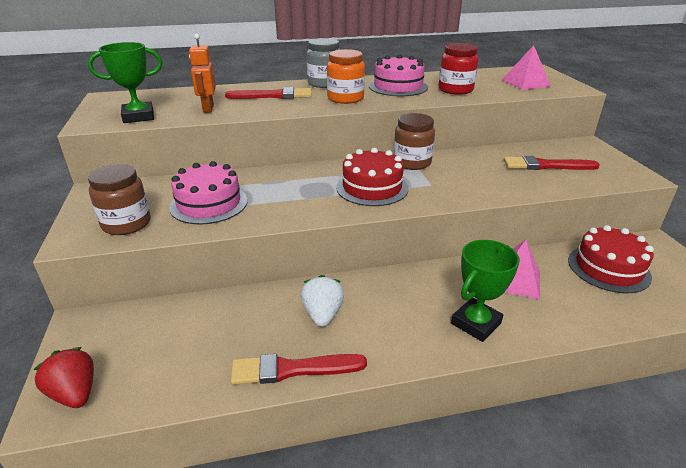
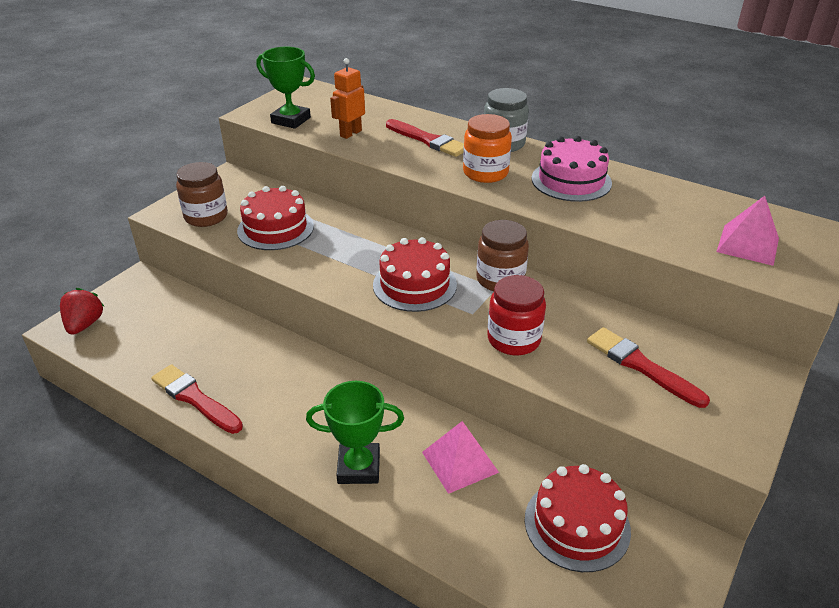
camera: 45 degrees right, 5 degrees up
(209, 203) = (275, 228): pink cake -> red cake
(322, 314) = (268, 375): white strawberry -> none
(455, 90) = (628, 214): red jar -> red jar (513, 339)

